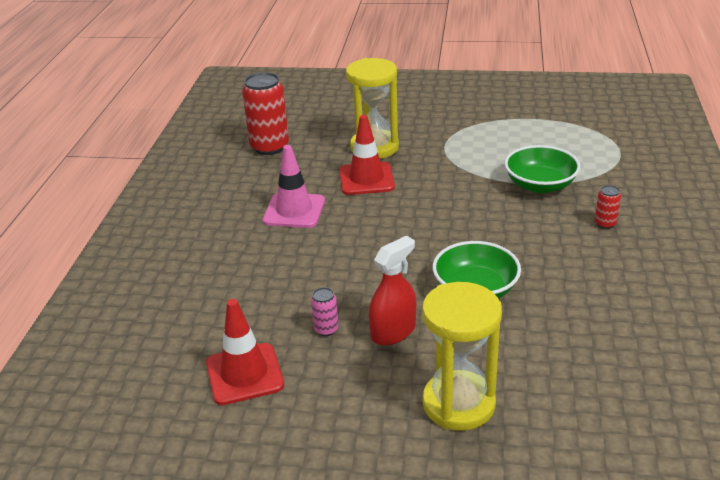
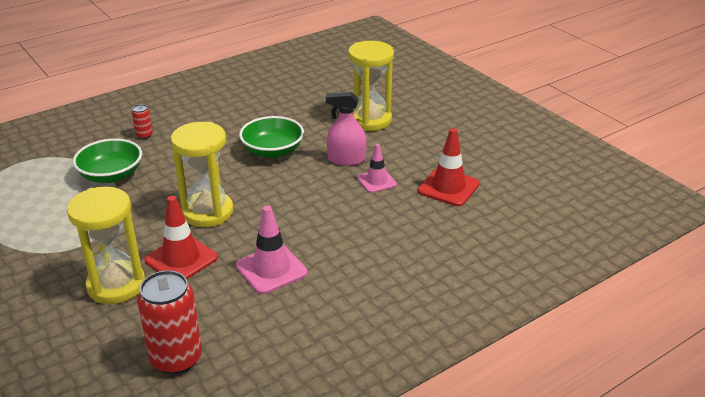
camera: 135 degrees left, 0 degrees up
(326, 329) = (376, 181): pink can -> pink traffic cone
(393, 331) = (346, 159): red spray bottle -> pink spray bottle
(413, 211) = (207, 212): none -> yellow hourglass

